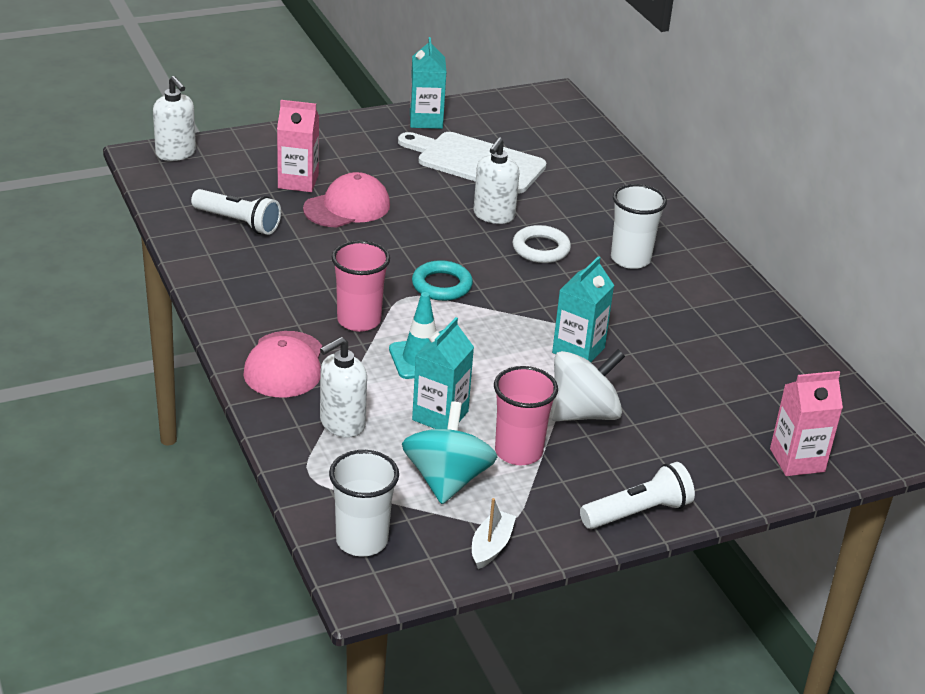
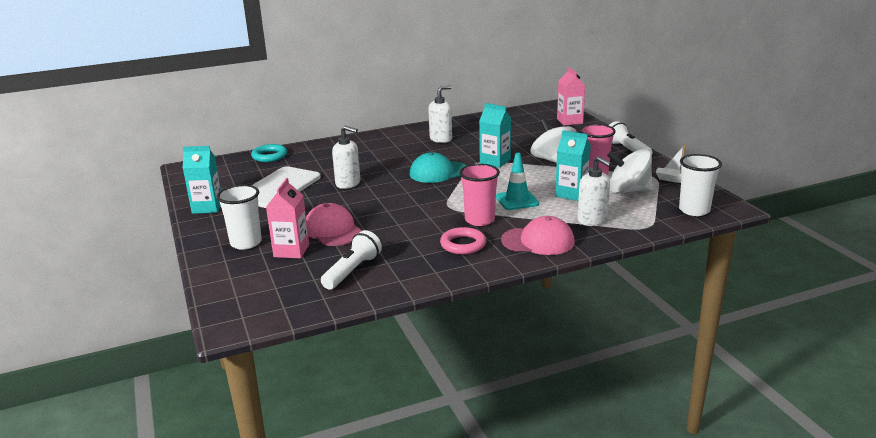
camera: 85 degrees left, 10 degrees down
(176, 153) = (229, 310): white soap dispenser -> white soap dispenser (441, 139)
(288, 302) = (463, 244): none -> pink ring
(442, 285) = (434, 197): turquoise ring -> turquoise ring (269, 156)
(447, 480) = (628, 191): turquoise spinning top -> white spinning top
(533, 293) = (438, 172): none -> turquoise cap
(541, 249) = (389, 170): white ring -> none
(630, 259) = (399, 149): white cup -> white cup (246, 243)

